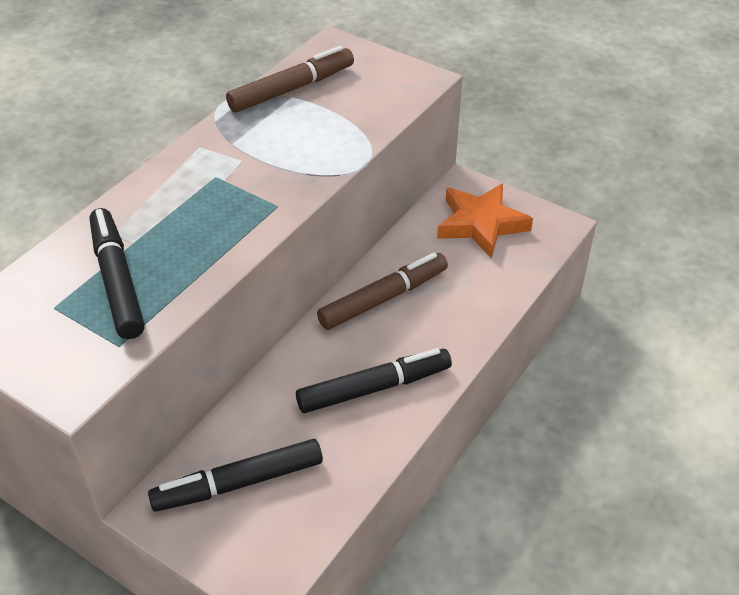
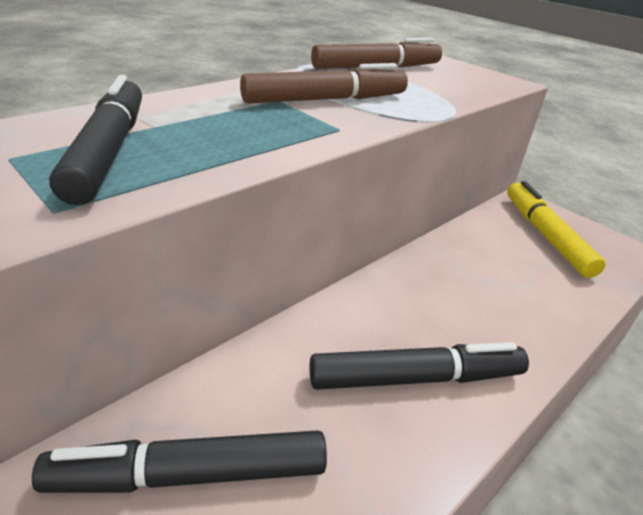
camera: 10 degrees right, 10 degrees down
(383, 298) = (436, 279): brown marker -> brown marker (325, 100)
(481, 224) = (545, 235): orange star -> yellow marker

